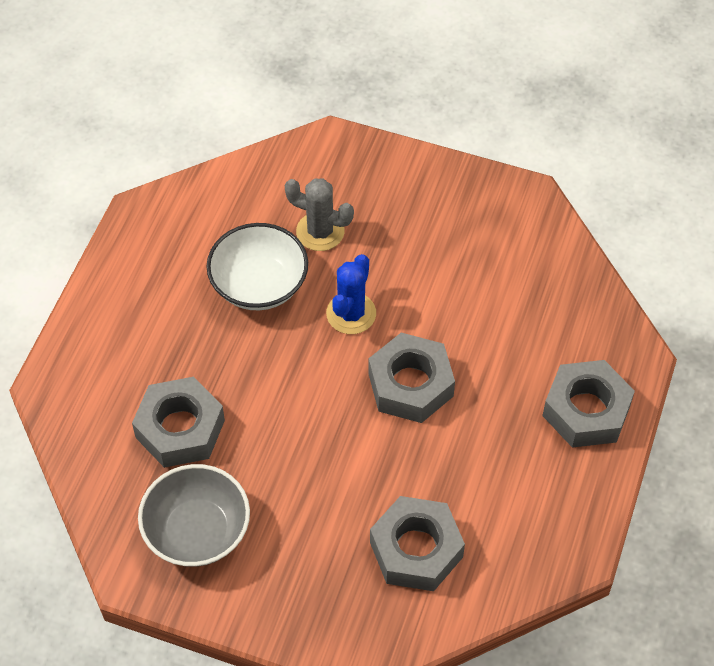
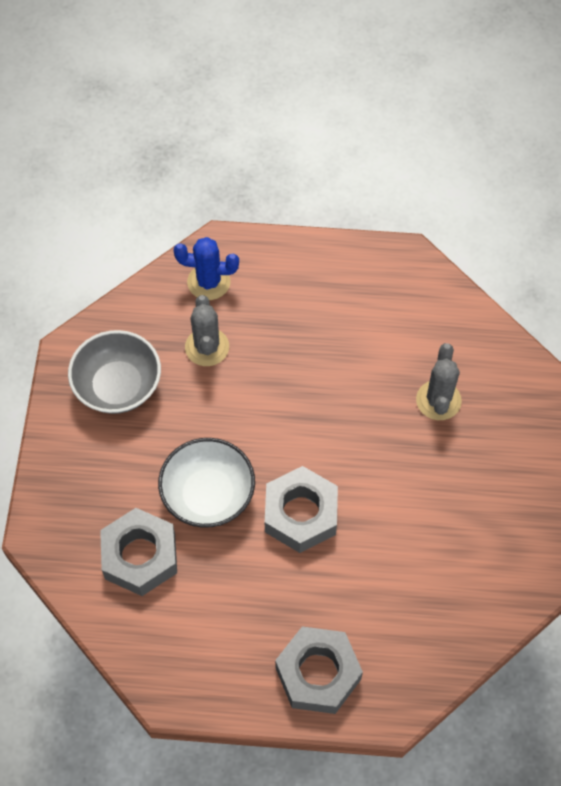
camera: 75 degrees right, 5 degrees up
(180, 429) = (207, 347): grey nut -> grey cactus
(259, 284) = (365, 367): white bowl -> white bowl (208, 495)
(351, 313) = (359, 447): blue cactus -> blue cactus (209, 282)

